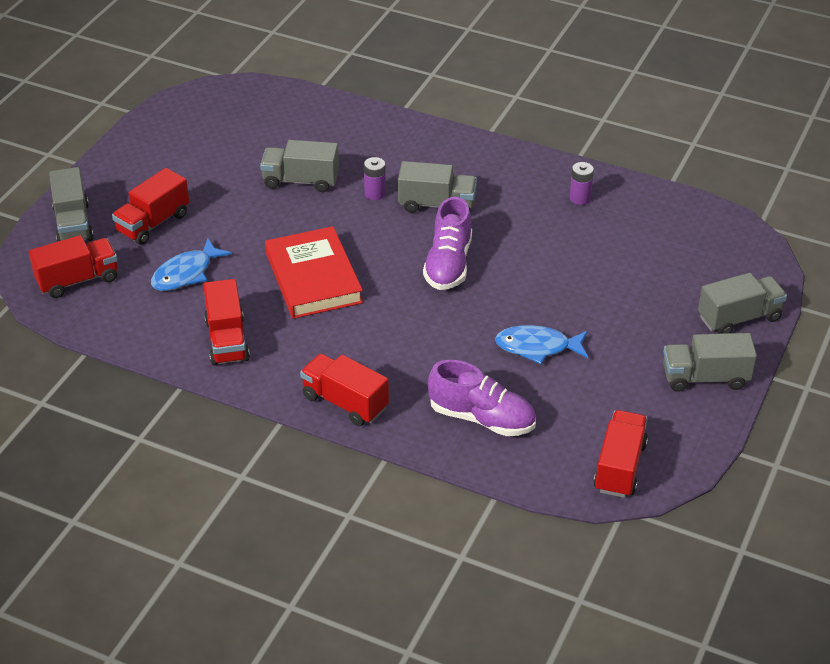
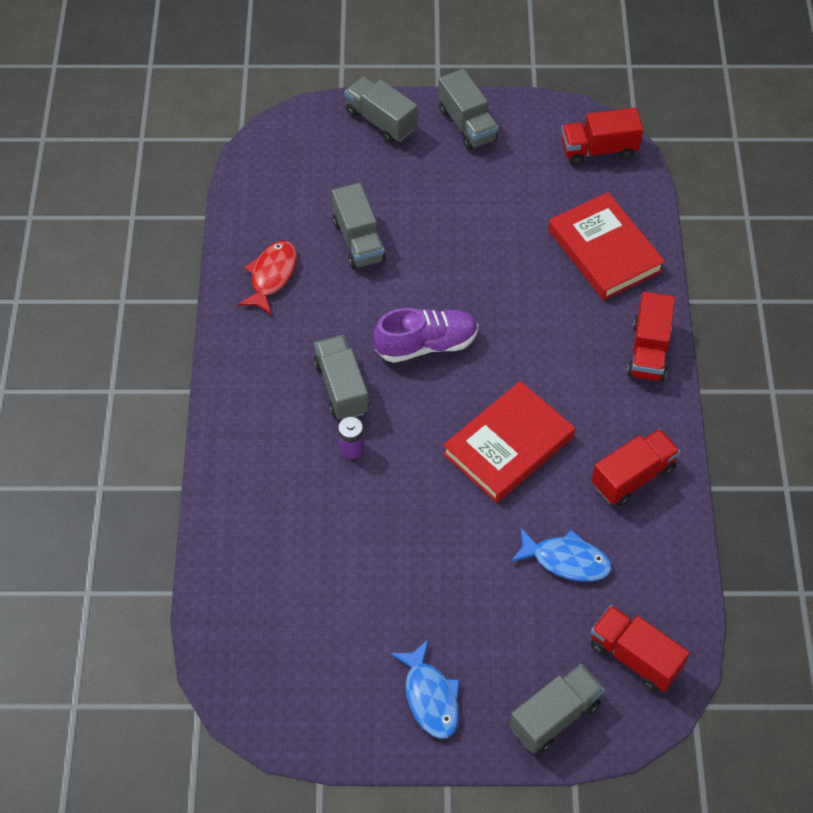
camera: 115 degrees left, 15 degrees up
(153, 223) = (509, 634): red truck -> none
(301, 181) = (365, 526): grey truck -> grey truck (358, 241)
(482, 418) = (604, 250): purple shoe -> red book
(537, 347) = (498, 241): blue fish -> blue fish (430, 697)
(580, 198) = (271, 276): purple battery -> red fish

